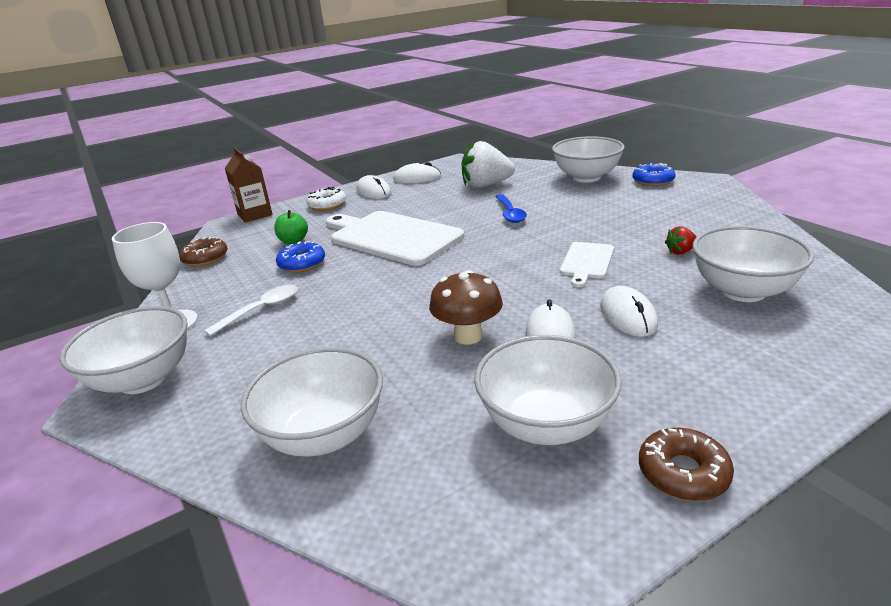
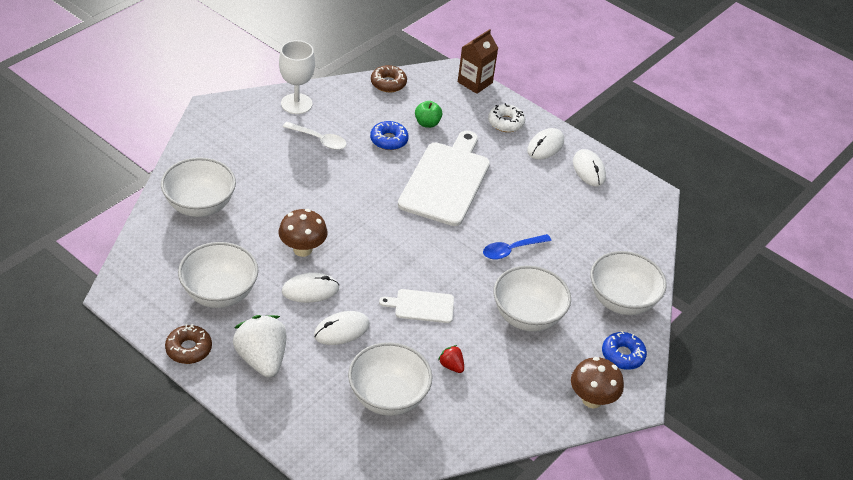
camera: 65 degrees right, 15 degrees up
(143, 379) = (237, 116): white bowl -> white bowl (527, 317)
(486, 185) = (580, 225): white strawberry -> white strawberry (262, 359)
(711, 194) = (592, 399): none -> brown mushroom

